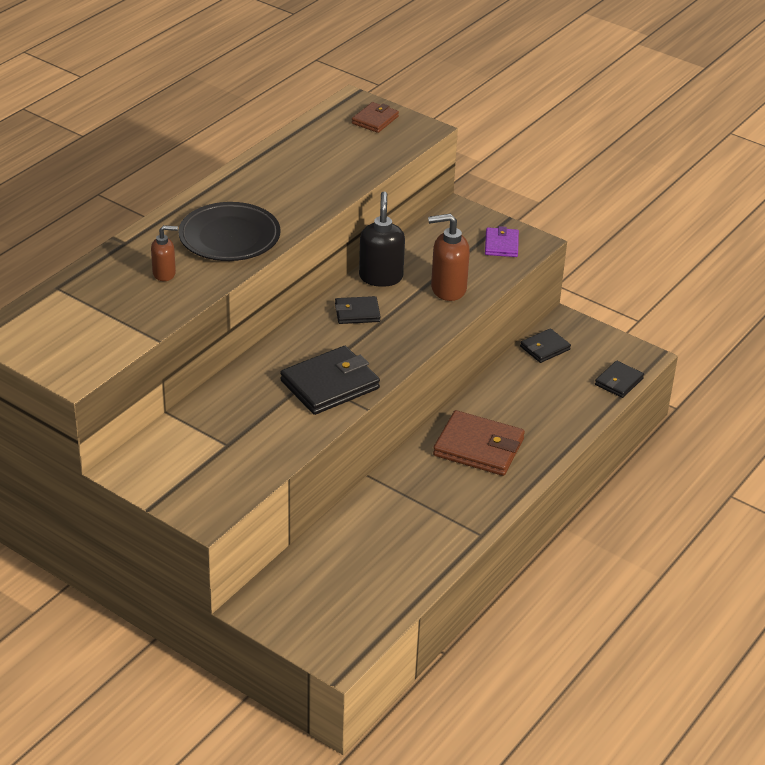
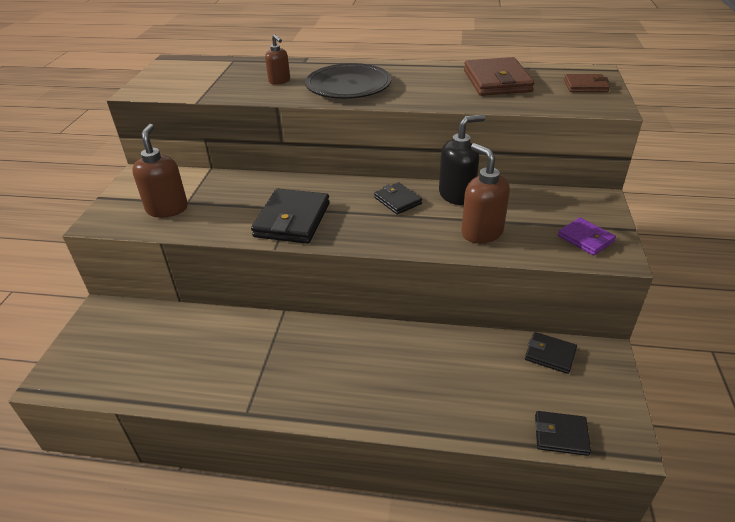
camera: 65 degrees right, 0 degrees up
(228, 461) = (167, 209): none -> brown soap dispenser
(330, 384) = (292, 220): black wallet -> black wallet turned 75 degrees clockwise
(478, 447) = (367, 364): brown wallet -> brown wallet (497, 81)
(501, 245) = (585, 239): purple wallet -> purple wallet turned 75 degrees clockwise

